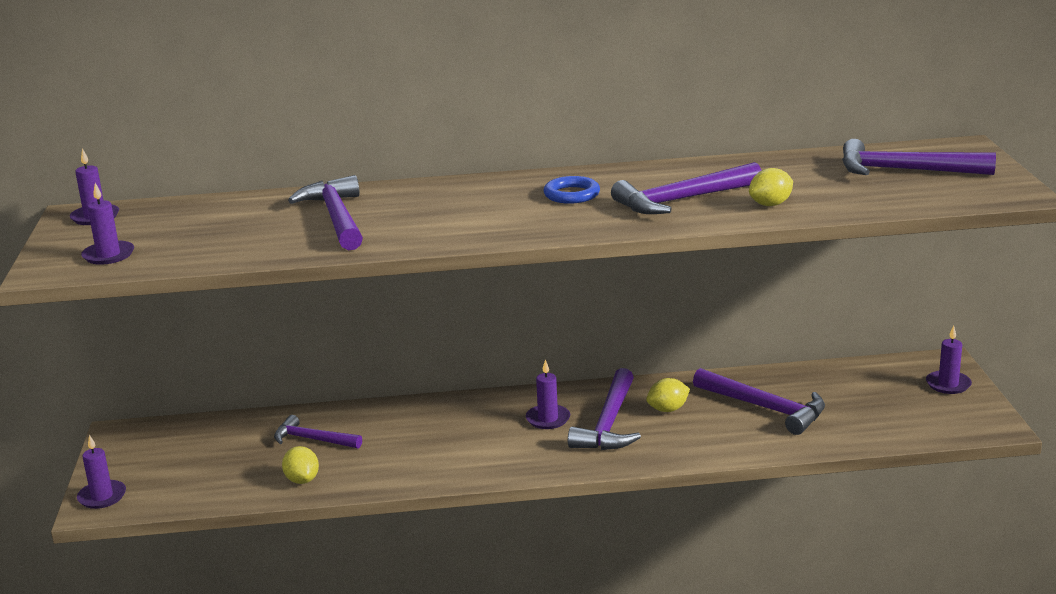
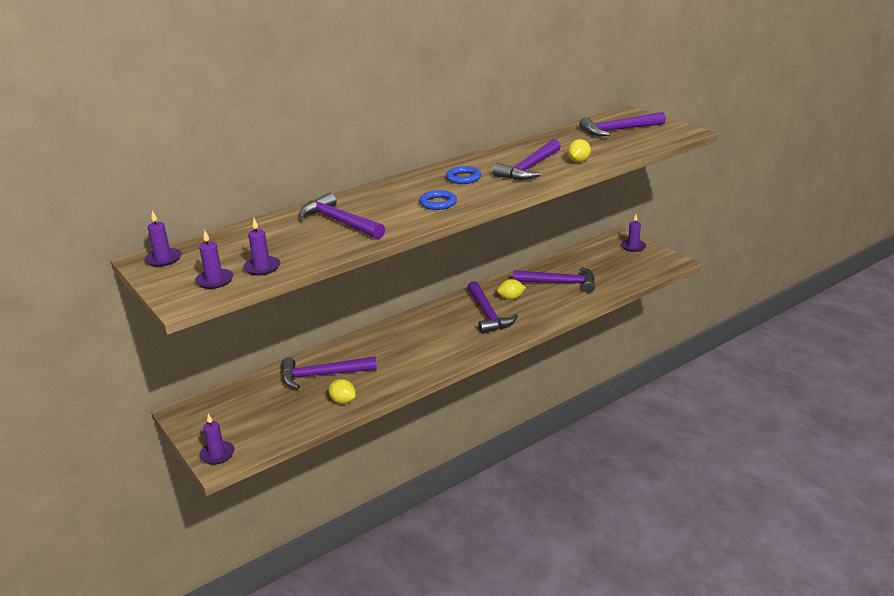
camera: 30 degrees left, 5 degrees up
(313, 440) = (322, 375): purple hammer -> purple hammer, size x1.54
(488, 221) = (438, 203): none -> blue ring
(548, 419) = (451, 322): purple candle -> purple candle (262, 267)
(668, 409) = (511, 298): yellow lemon -> yellow lemon turned 45 degrees clockwise

